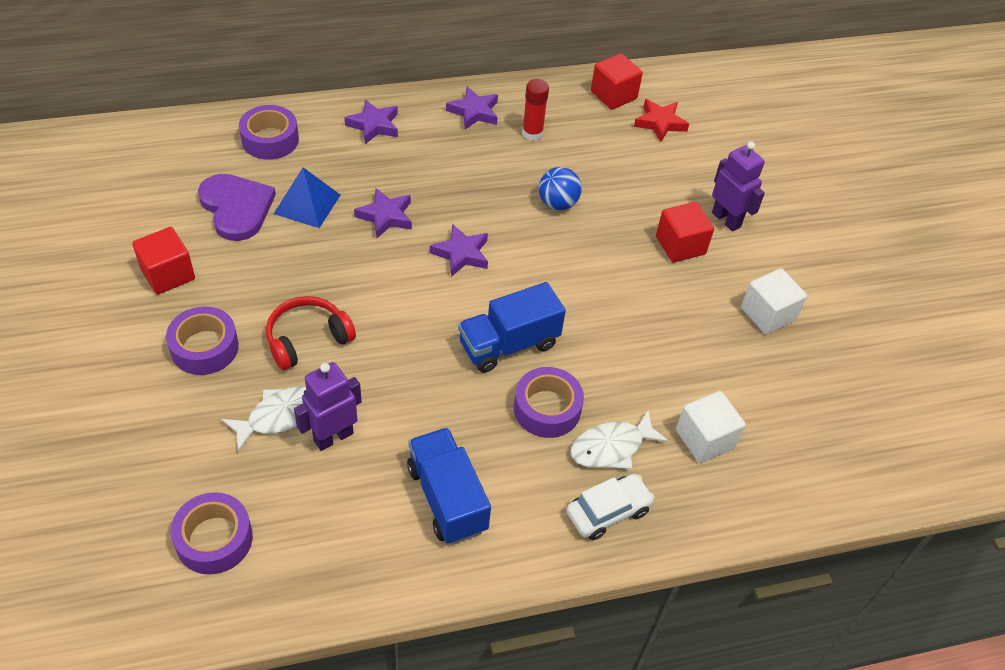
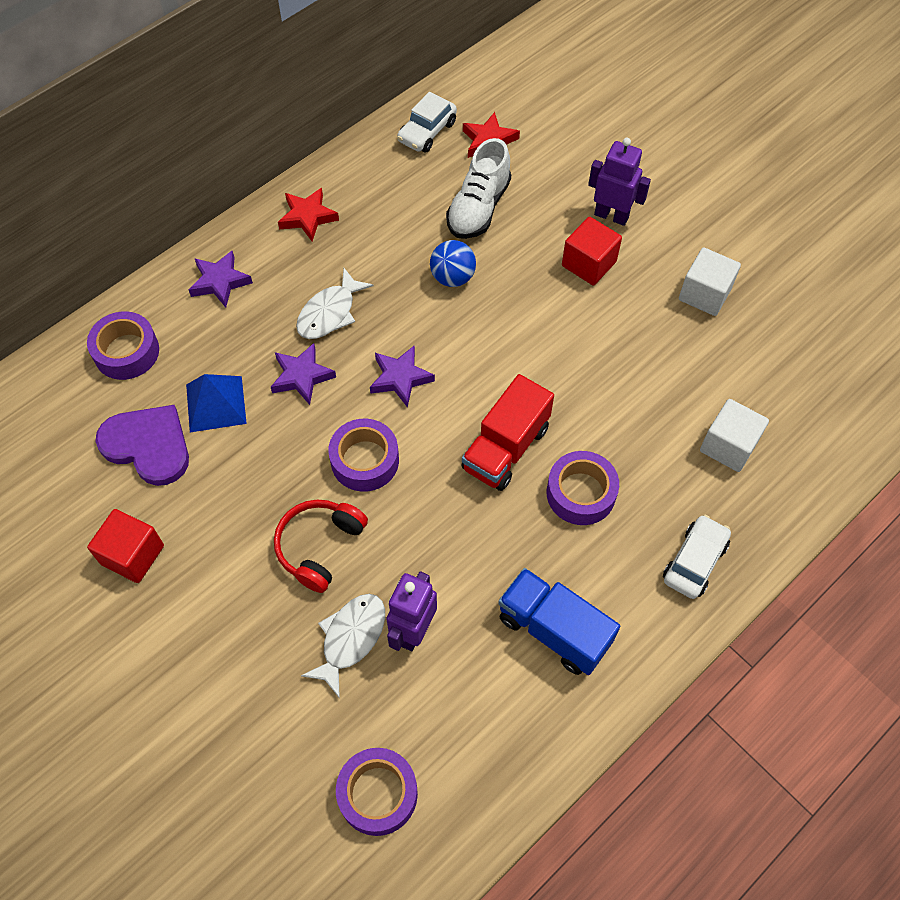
camera: 25 degrees left, 10 degrees up
(204, 347) = (227, 611): purple tape -> purple tape (365, 460)
(474, 112) = (308, 217): purple star -> red star
(508, 344) = (505, 448): blue truck -> red truck
(532, 133) = (379, 212): red glue stick -> none
(611, 447) = (658, 499): white fish -> white fish (330, 313)
(613, 95) = (427, 132): red cube -> white car
(616, 165) = (478, 208): none -> white shoe

